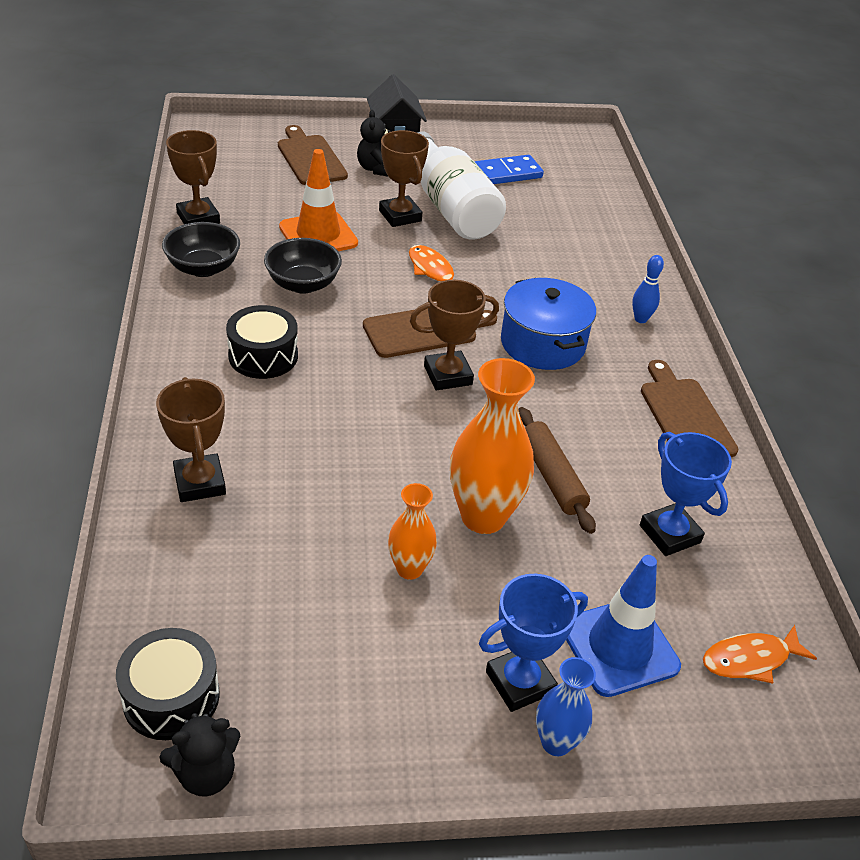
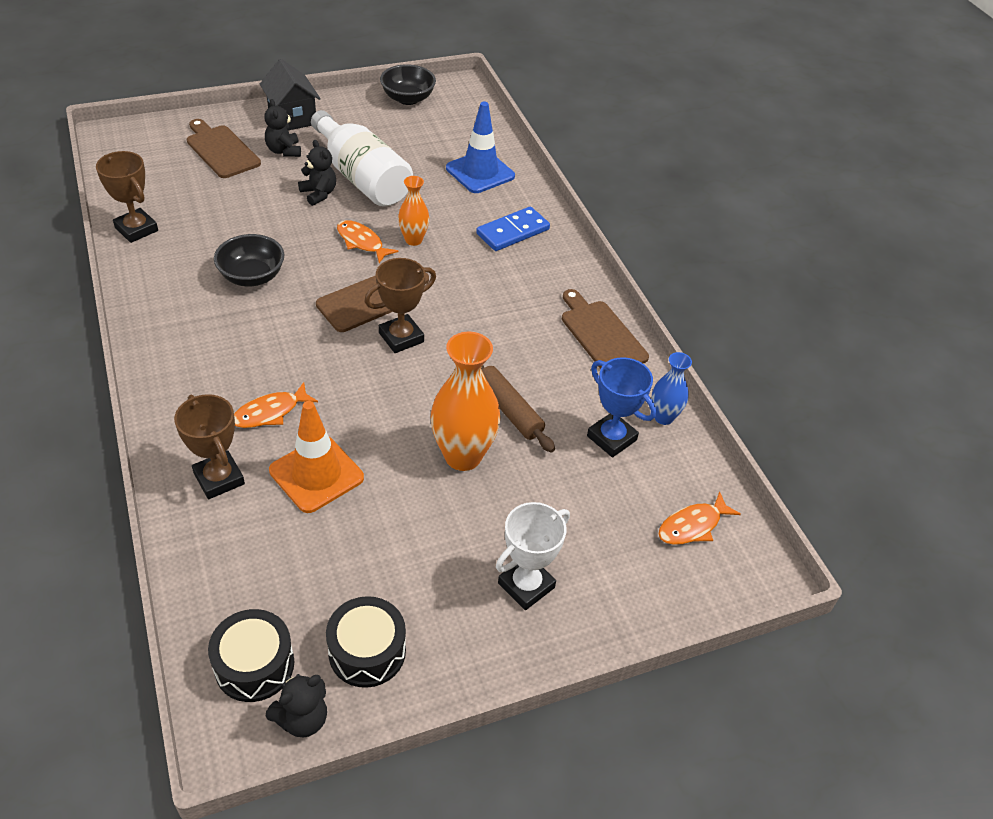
camera: 15 degrees left, 5 degrees up
(203, 268) = (157, 278): black bowl -> black bowl (408, 99)
(263, 356) = (237, 351): black drum -> black drum (367, 651)
(278, 425) = (270, 412): none -> orange fish
(318, 235) = (251, 226): orange traffic cone -> orange traffic cone (316, 474)
(400, 216) = (319, 194): brown trophy -> black teddy bear
(409, 569) = (416, 513): orange vase -> orange vase (413, 240)
(504, 174) = (399, 136): blue domino -> blue domino (513, 232)
(520, 682) = (526, 585): blue trophy -> white trophy
(542, 343) = (472, 292): blue pot -> none
(556, 742) = (564, 625): blue vase -> blue vase (663, 417)
(619, 647) = (594, 539): blue traffic cone -> blue traffic cone (480, 172)
(640, 319) = (547, 254): blue bowling pin -> none

